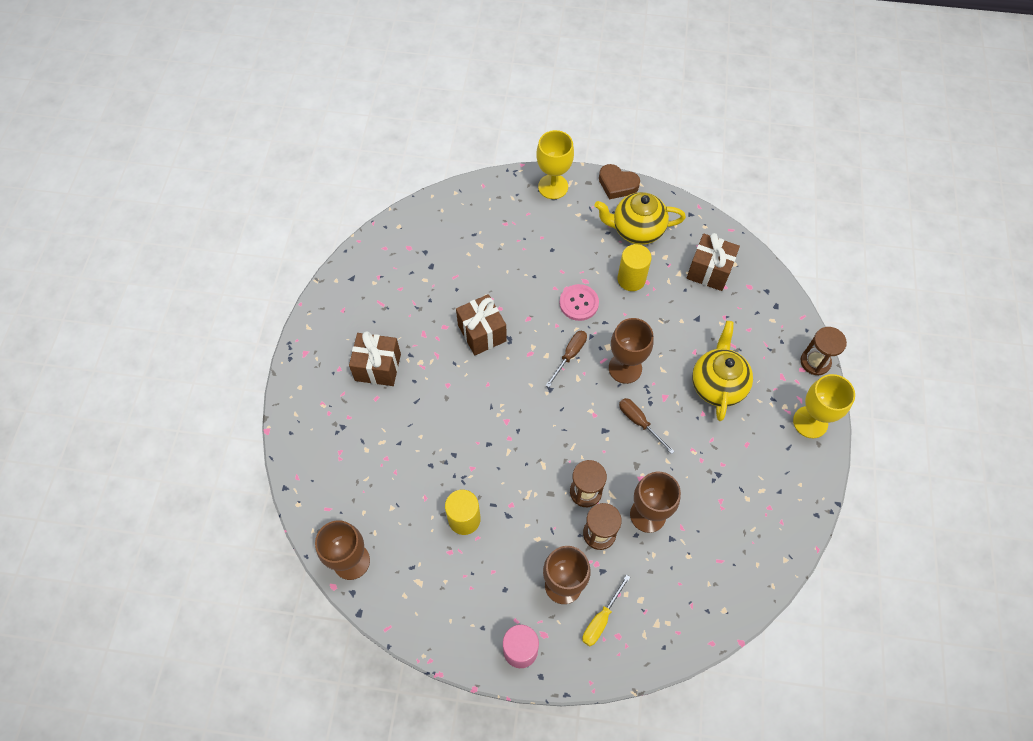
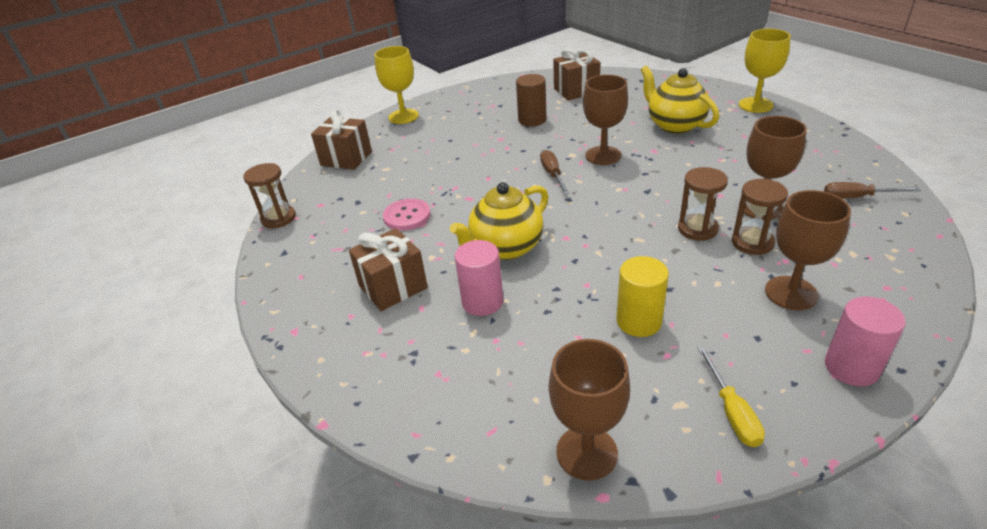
camera: 40 degrees left, 25 degrees down
(408, 425) = (482, 302): none -> pink cylinder
(482, 333) = (462, 207): brown gift -> brown gift (346, 158)
(579, 303) = (514, 149): pink button -> pink button (407, 216)
(601, 619) = (856, 288): yellow screwdriver -> yellow screwdriver (731, 412)
(617, 184) = (450, 93): brown heart -> none
(631, 279) = (532, 120): yellow cylinder -> brown cylinder
(636, 230) = (497, 101): yellow teapot -> yellow teapot (505, 248)
(639, 422) = (662, 171): brown screwdriver -> brown screwdriver (857, 197)
(815, 362) = (707, 85): brown hourglass -> brown hourglass (278, 218)

